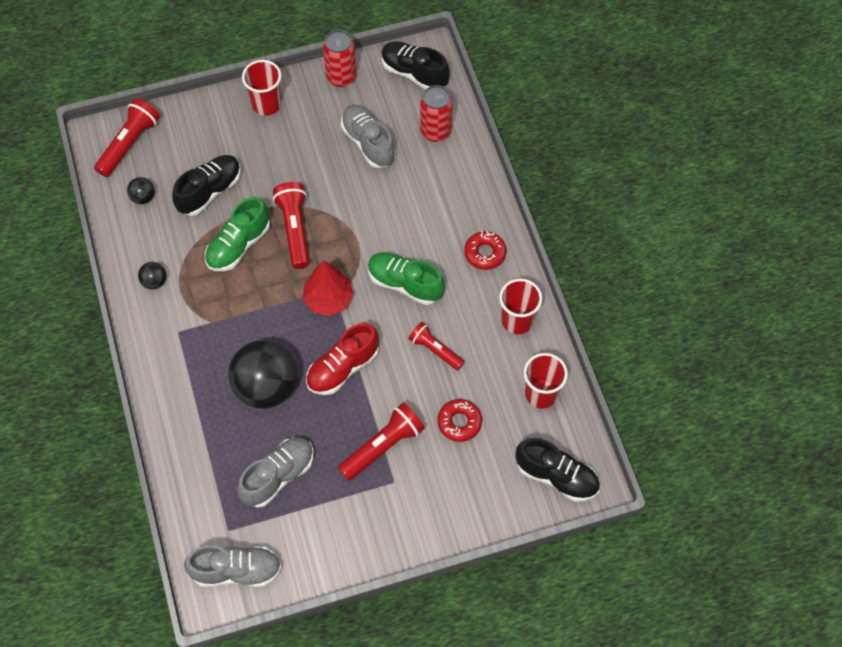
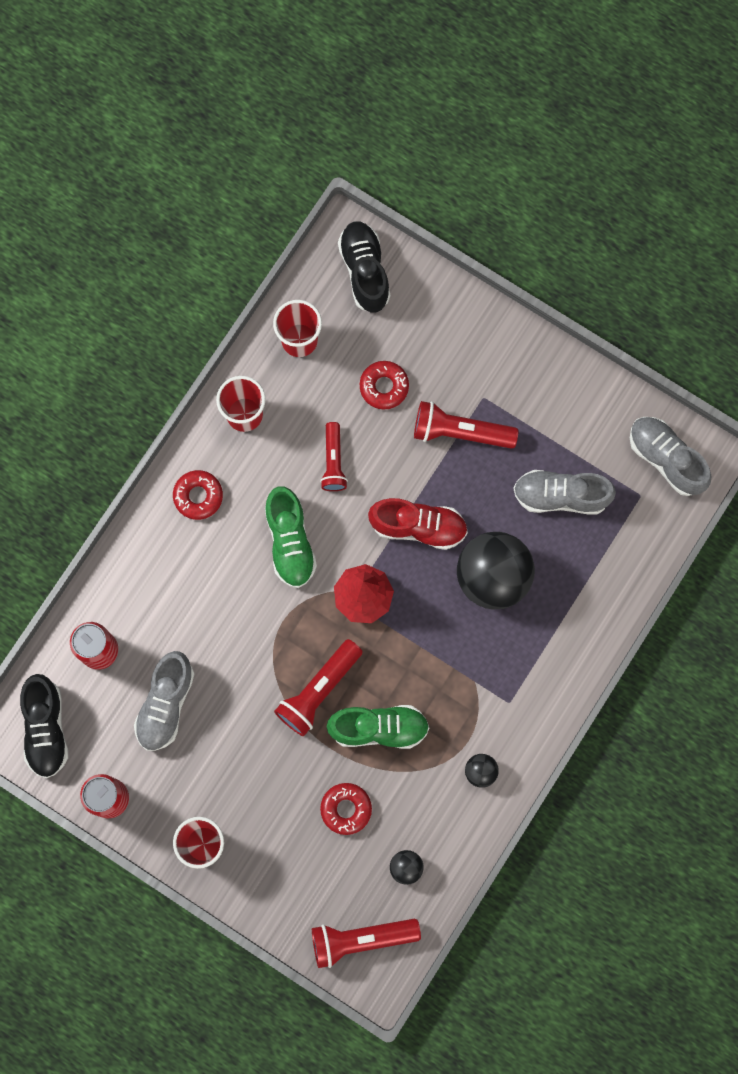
camera: 130 degrees left, 15 degrees up
(210, 191) = (346, 809): black shoe -> red donut

